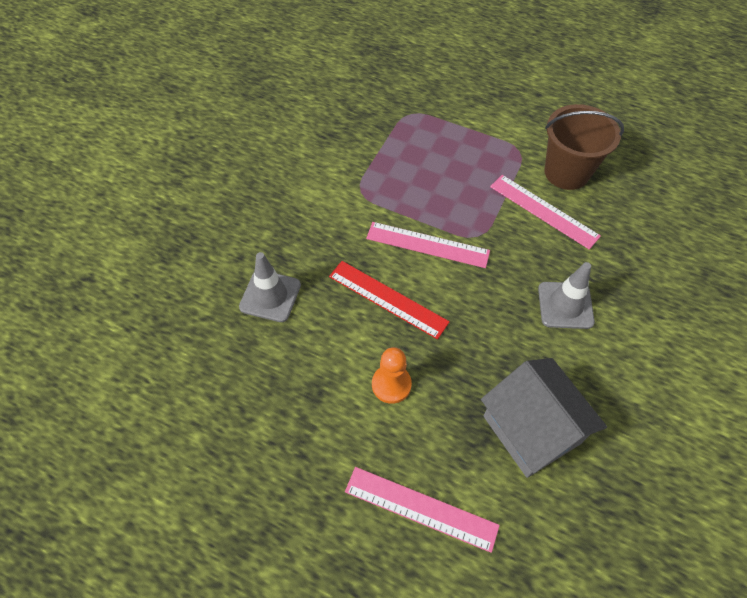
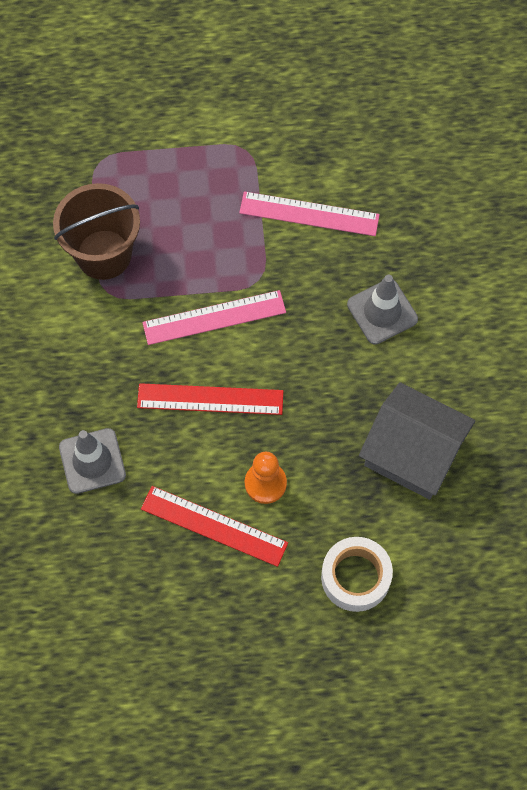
camera: 30 degrees left, 10 degrees up
(328, 395) = (214, 526): none -> red ruler
(421, 508) = (355, 577): pink ruler -> white tape
(566, 172) = (309, 152): brown bucket -> brown bucket (104, 254)

